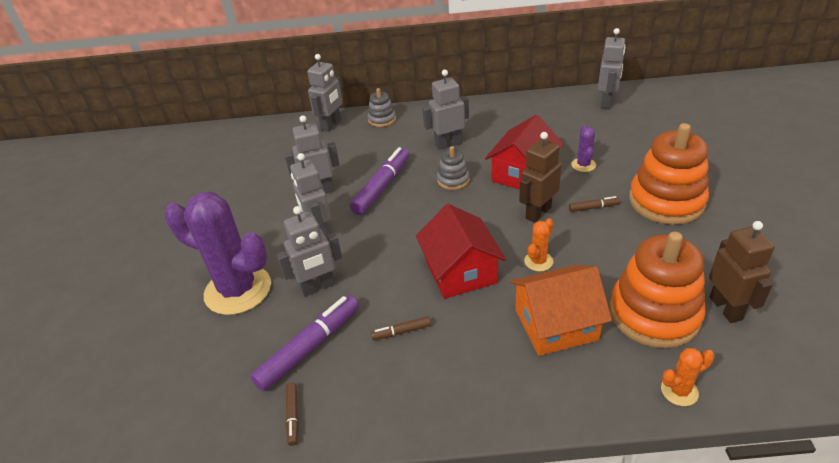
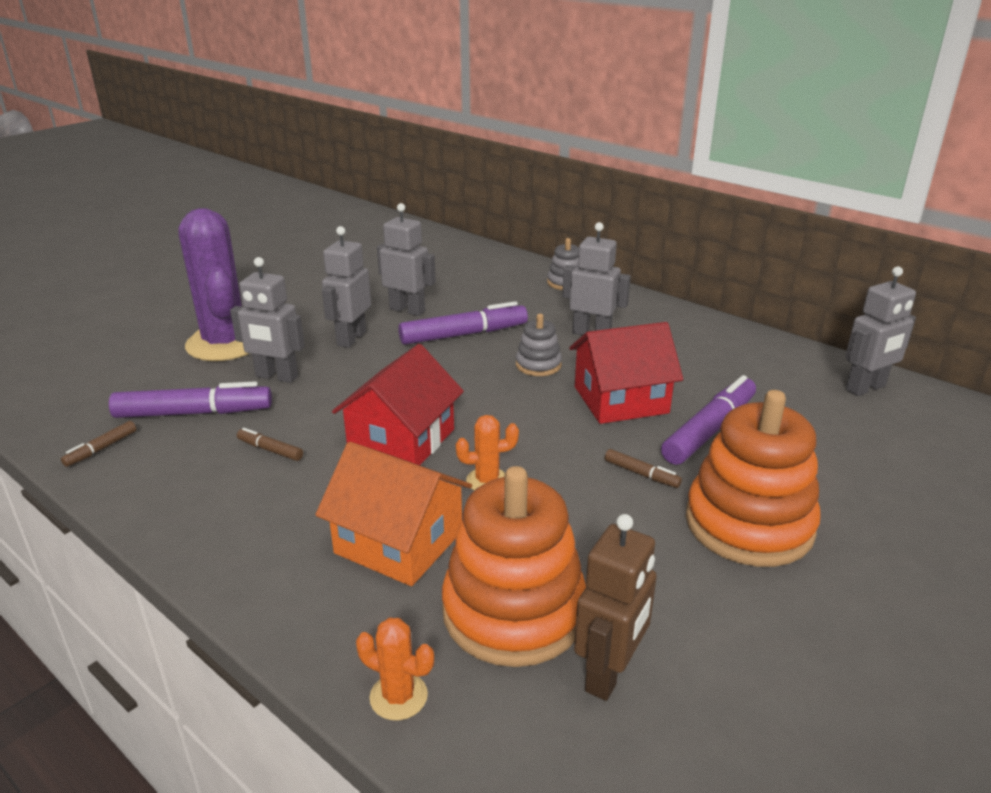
camera: 40 degrees right, 10 degrees down
(331, 125) = (511, 266): grey robot -> none
(538, 213) = (569, 441): brown robot -> none
(583, 165) = (709, 430): purple cactus -> purple marker

